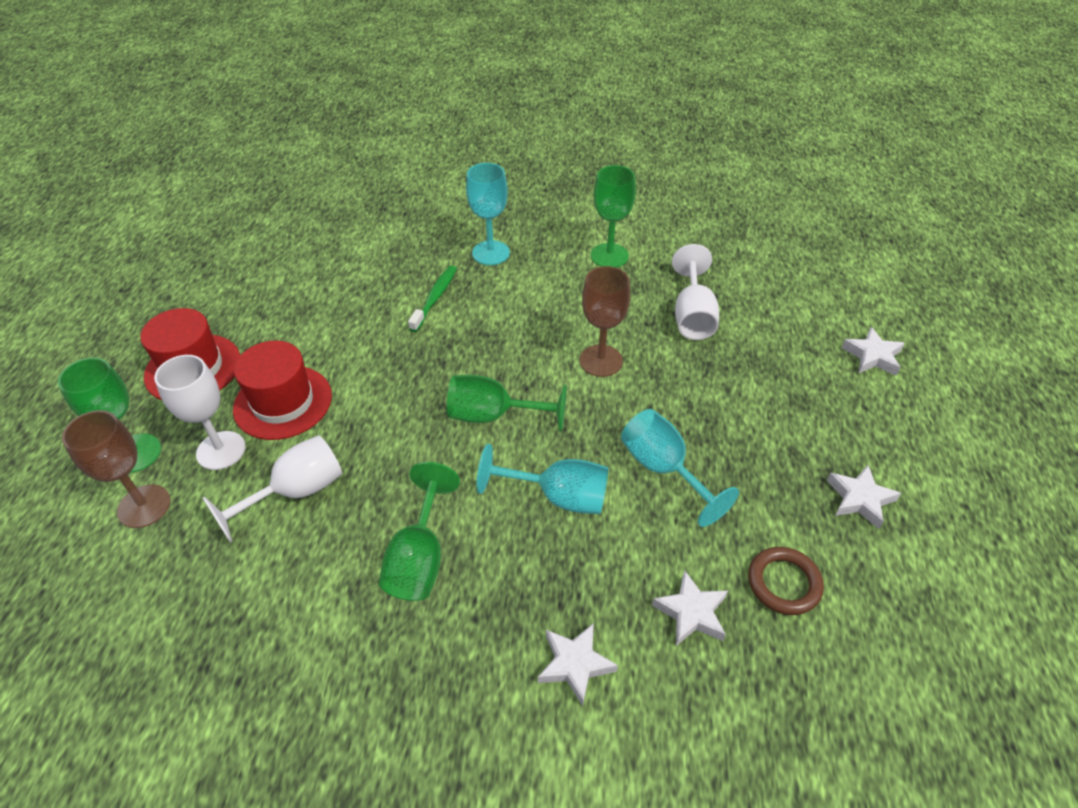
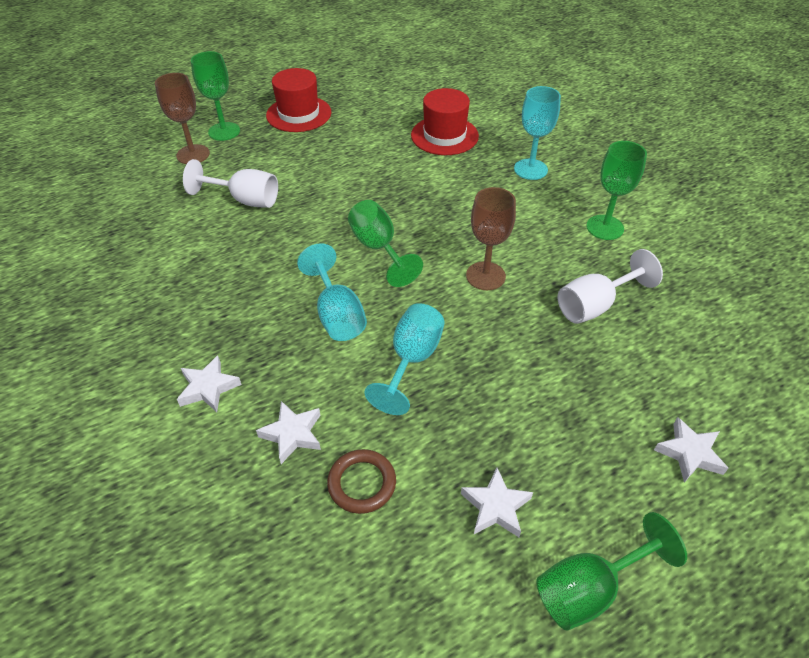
camera: 55 degrees right, 0 degrees up
(221, 450) = (250, 157): white goblet -> none
(283, 402) = (305, 158): red hat -> red hat (444, 136)
(419, 558) = (237, 274): green goblet -> green goblet (589, 588)
(435, 298) = (456, 168): green toothbrush -> none

